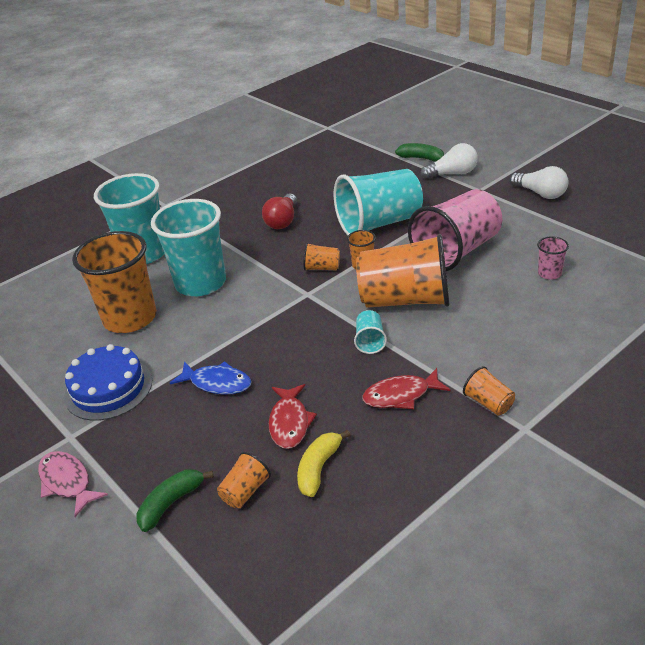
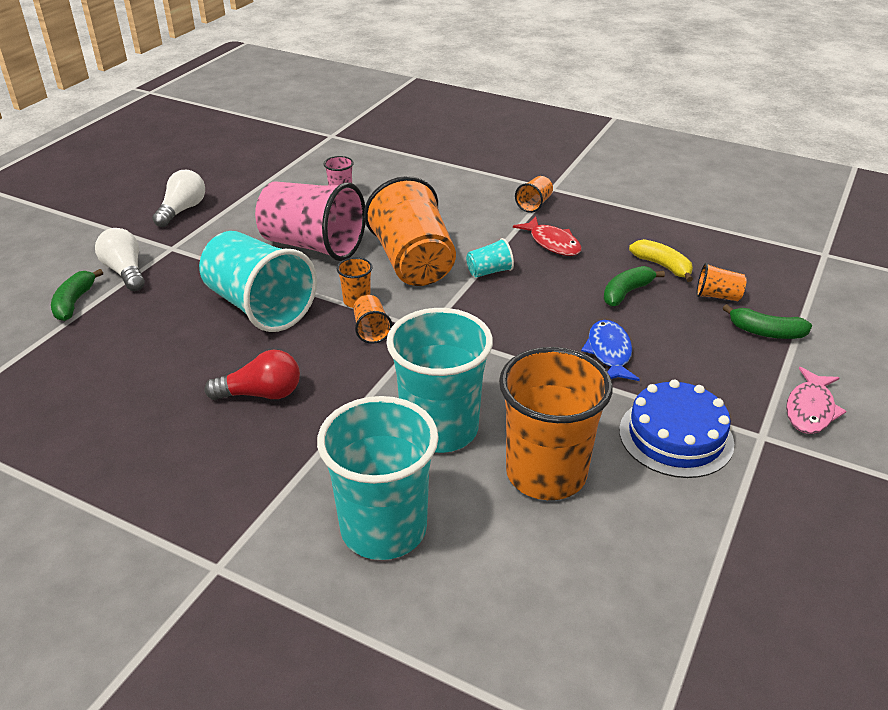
camera: 115 degrees left, 0 degrees up
(290, 423) = (626, 292): red fish -> green banana
(319, 468) = (662, 266): yellow banana -> yellow banana turned 135 degrees counterclockwise

